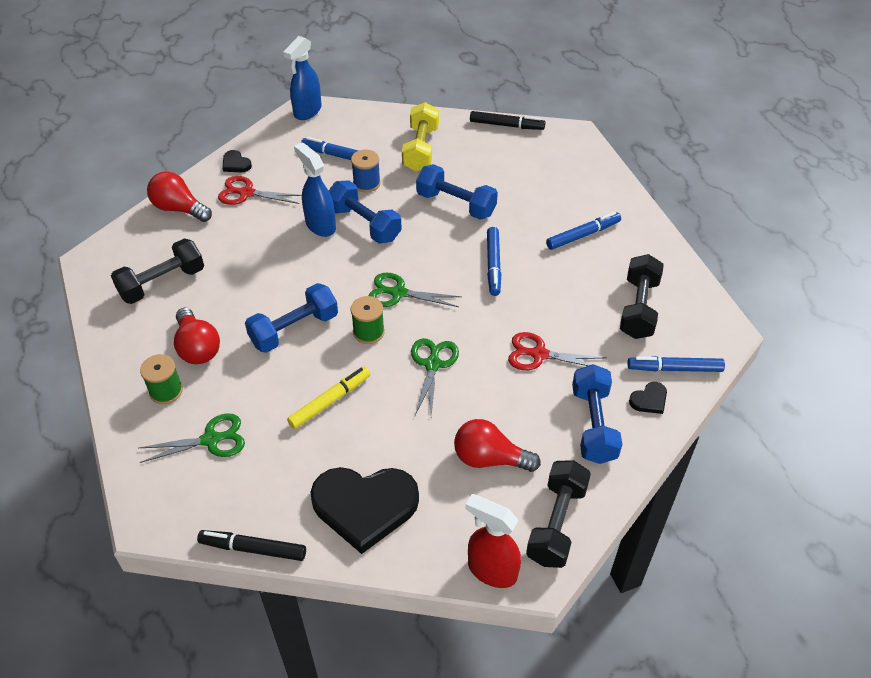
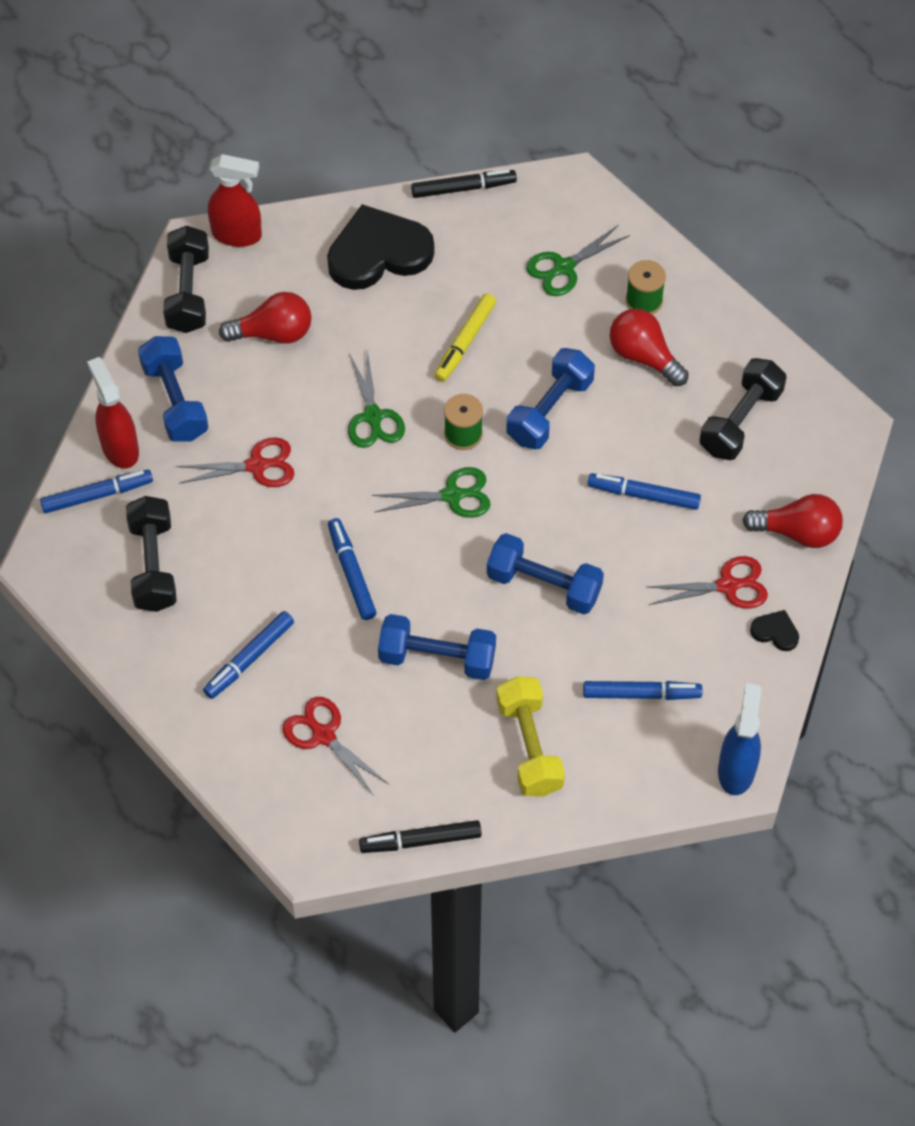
camera: 160 degrees right, 10 degrees up
(263, 256) = (643, 495): none -> blue marker
(320, 225) = (600, 564): blue spray bottle -> none
(366, 183) = (575, 656): blue spool -> none
(546, 185) = (323, 735): none -> red scissors
(649, 400) = (120, 448): black heart -> red spray bottle

